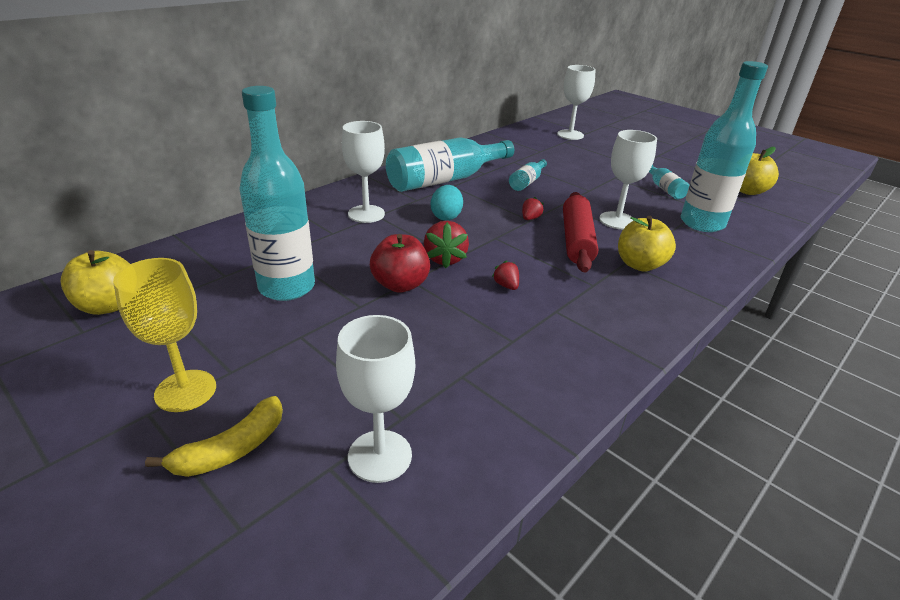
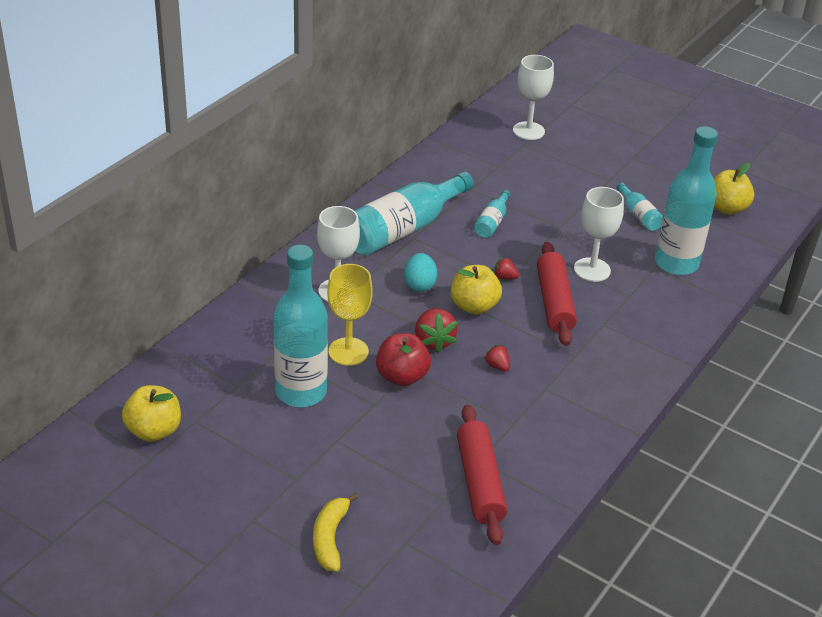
camera: 10 degrees left, 5 degrees up
(185, 391) = (270, 499): yellow goblet -> yellow goblet (348, 351)
(231, 449) = (330, 538): yellow banana -> yellow banana turned 150 degrees clockwise
(380, 456) = (437, 529): white goblet -> none
(454, 401) = (479, 482): none -> red rolling pin
(530, 218) = (504, 277): red strawberry -> red strawberry turned 90 degrees counterclockwise
(640, 265) = (616, 326): yellow apple -> yellow apple (474, 306)

